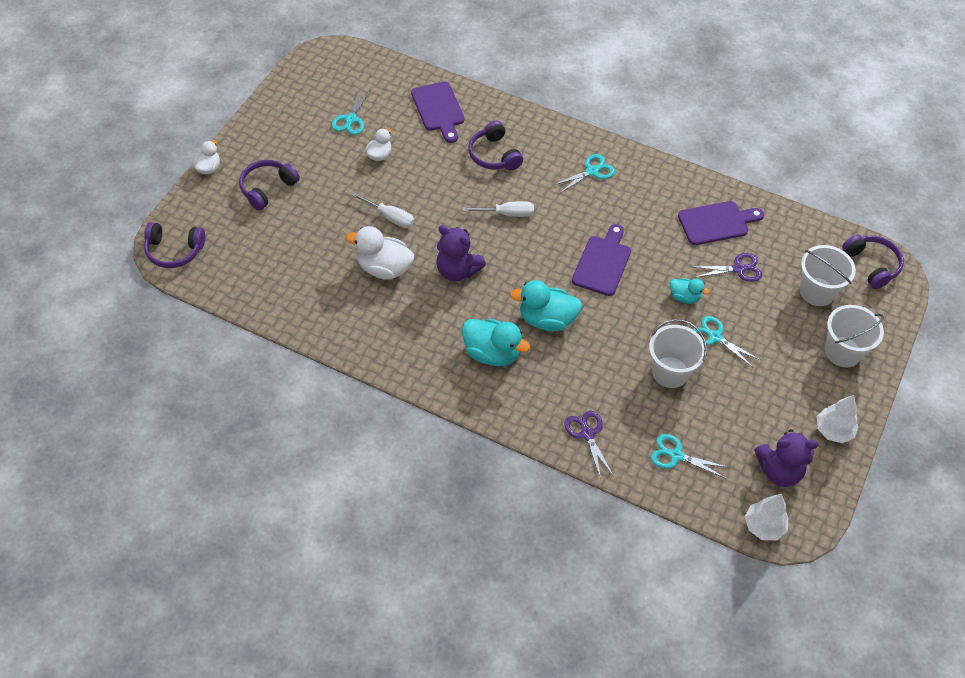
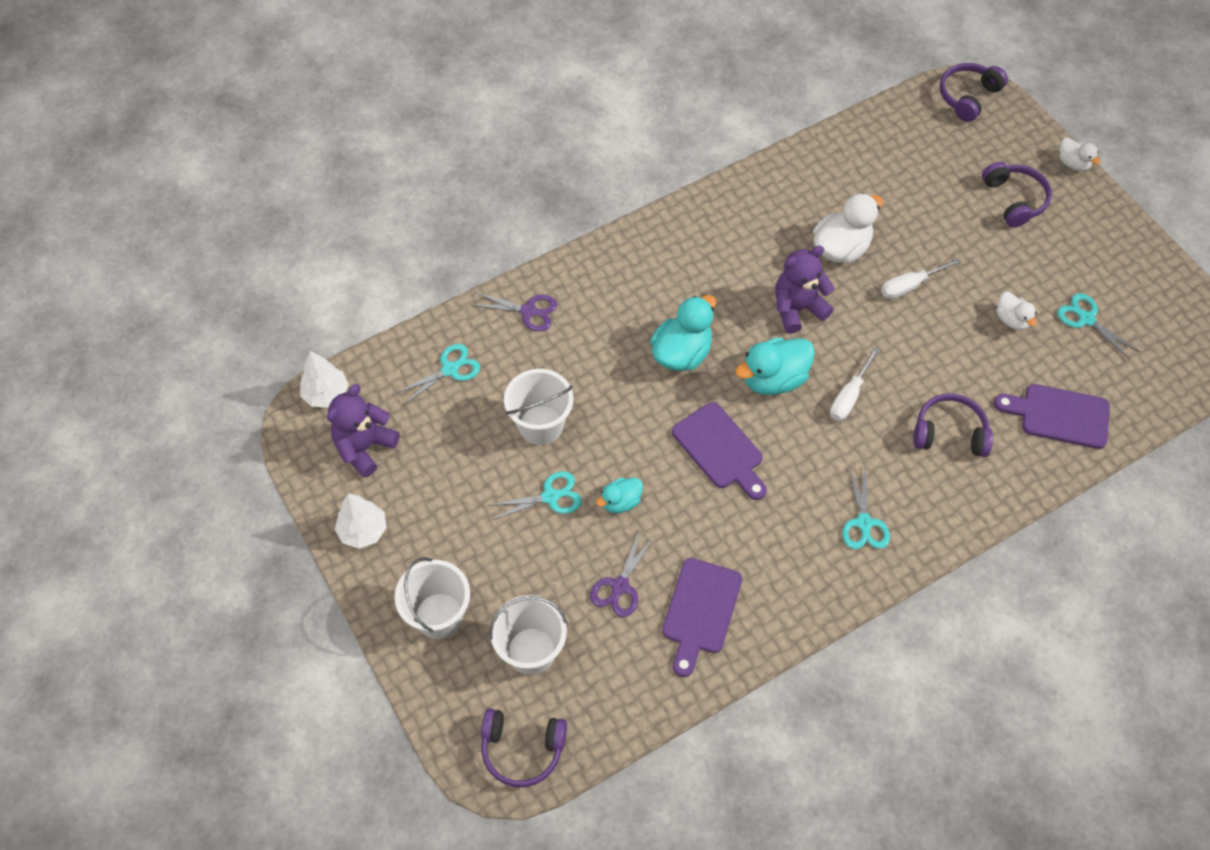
camera: 125 degrees right, 5 degrees up
(492, 353) = (674, 284): turquoise duck -> turquoise duck (773, 379)

